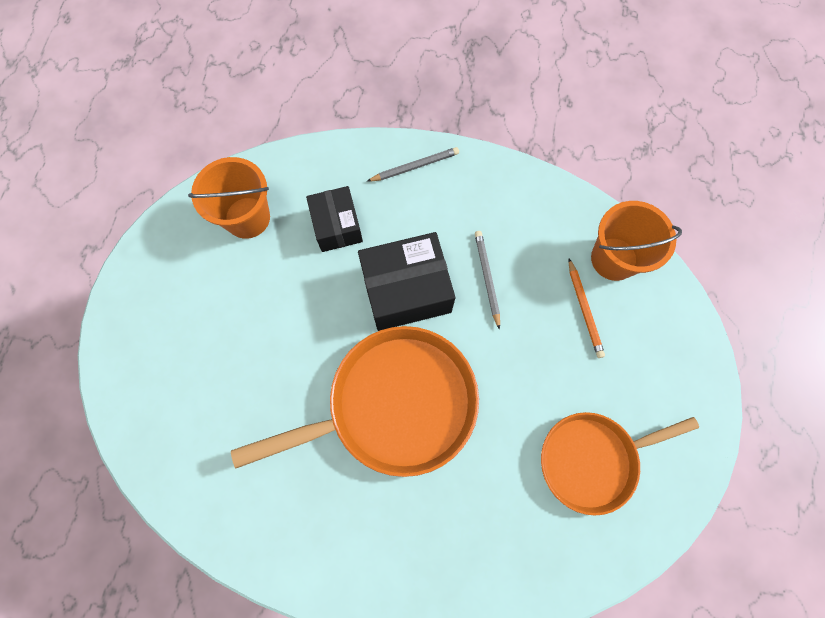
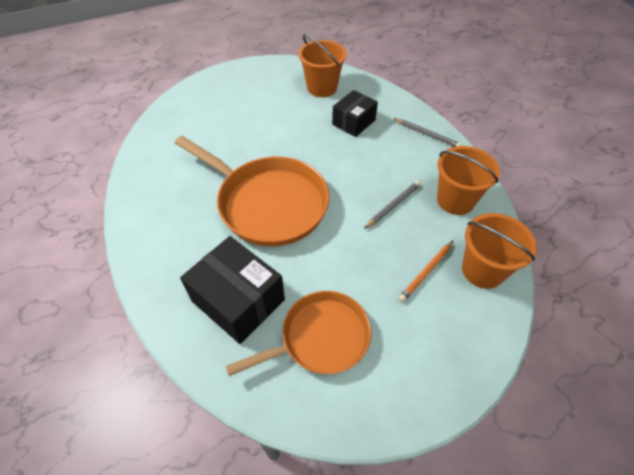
camera: 55 degrees right, 20 degrees down
(406, 290) = (345, 171): black box -> black box (238, 300)
(521, 214) = (455, 200): none -> orange bucket
(593, 459) = (320, 338): orange pan -> orange pan turned 120 degrees clockwise

